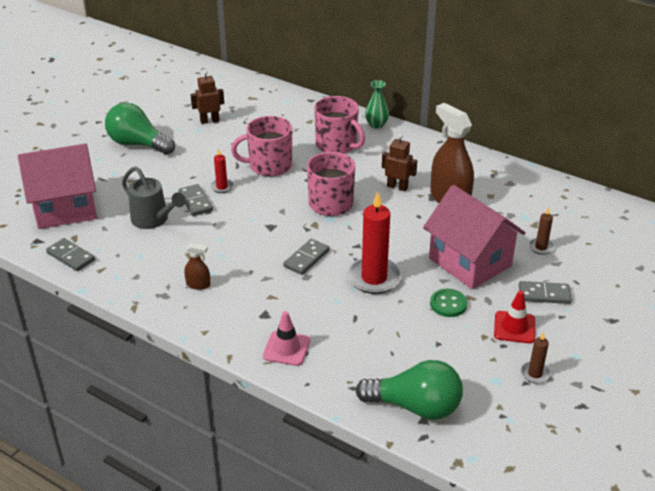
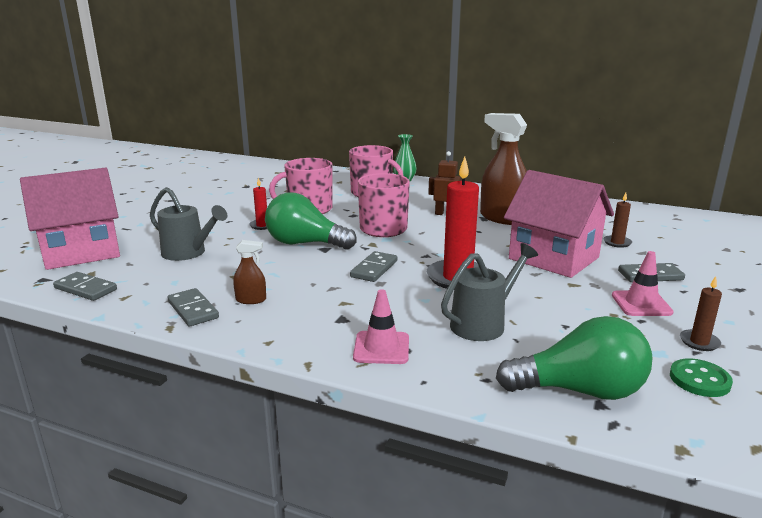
camera: 10 degrees left, 15 degrees down
(138, 144) = (166, 204): green light bulb -> green light bulb (305, 243)
(195, 202) = (235, 237): grey domino -> grey domino (193, 310)
(209, 121) = (239, 186): brown robot -> none
(374, 333) = (483, 323): none -> grey watering can
(448, 304) = (553, 291): green button -> green button (699, 380)
(514, 327) = (641, 304): red traffic cone -> pink traffic cone

